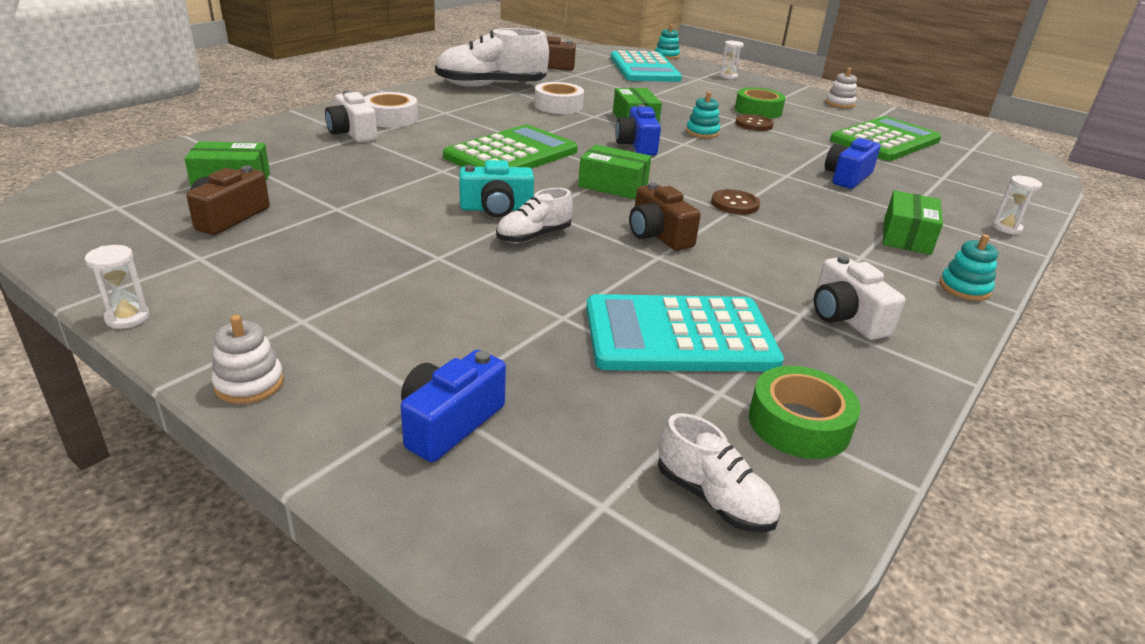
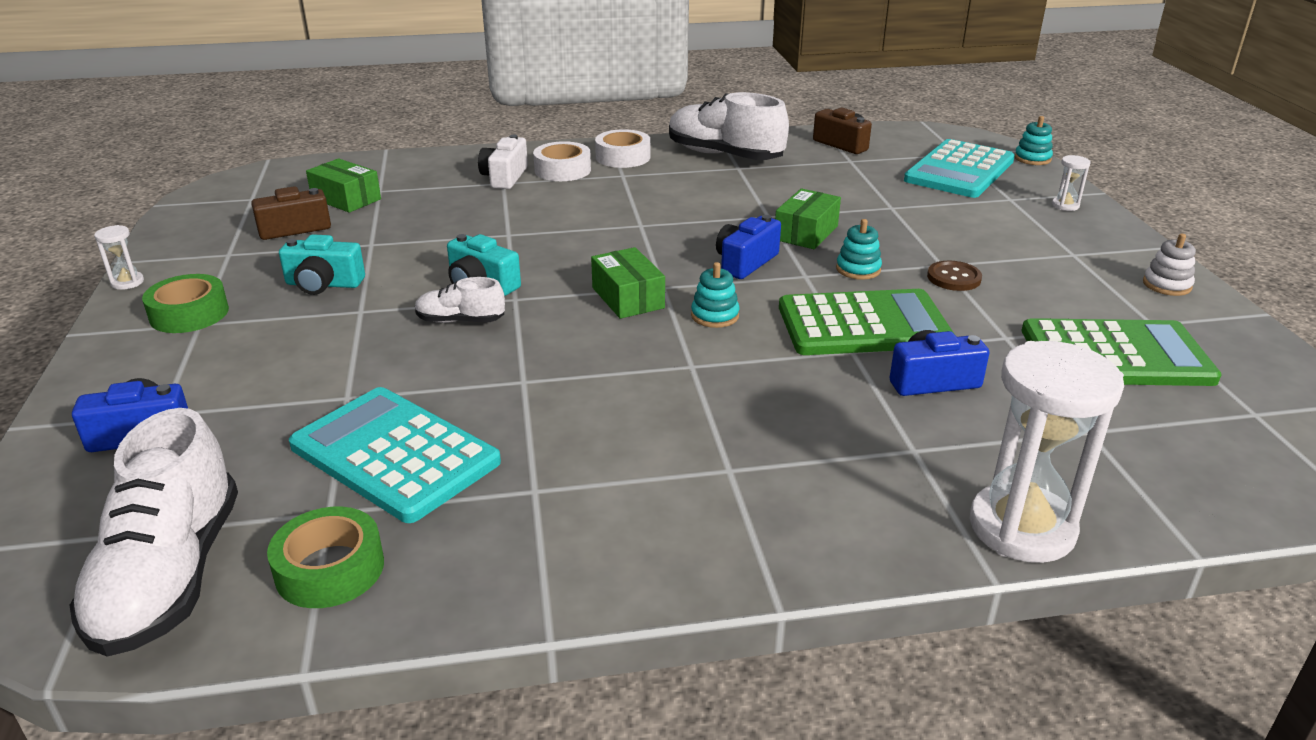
camera: 45 degrees right, 0 degrees up
(249, 383) = (104, 353): white stacking toy -> none
(360, 249) = (323, 284): none -> turquoise camera
(511, 154) = (597, 236): green calculator -> green calculator (863, 325)
(558, 106) = (752, 195): white tape -> white tape (623, 157)
(658, 235) = (566, 361): brown camera -> none
(713, 498) = (170, 576): white shoe -> white shoe, size x1.97
(734, 204) = (713, 360): brown button -> none
(758, 110) = (1003, 262): green tape -> green tape (189, 314)
(846, 317) = (568, 515): white camera -> none
(906, 236) = (841, 475): green box -> none
(964, 288) = (772, 557): turquoise stacking toy -> turquoise stacking toy (715, 316)
(1006, 228) = (1021, 528): white hourglass -> white hourglass, size x2.37

